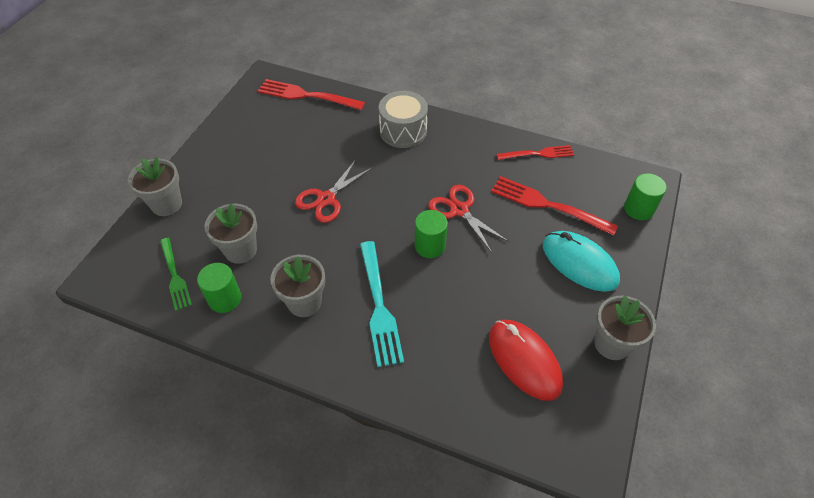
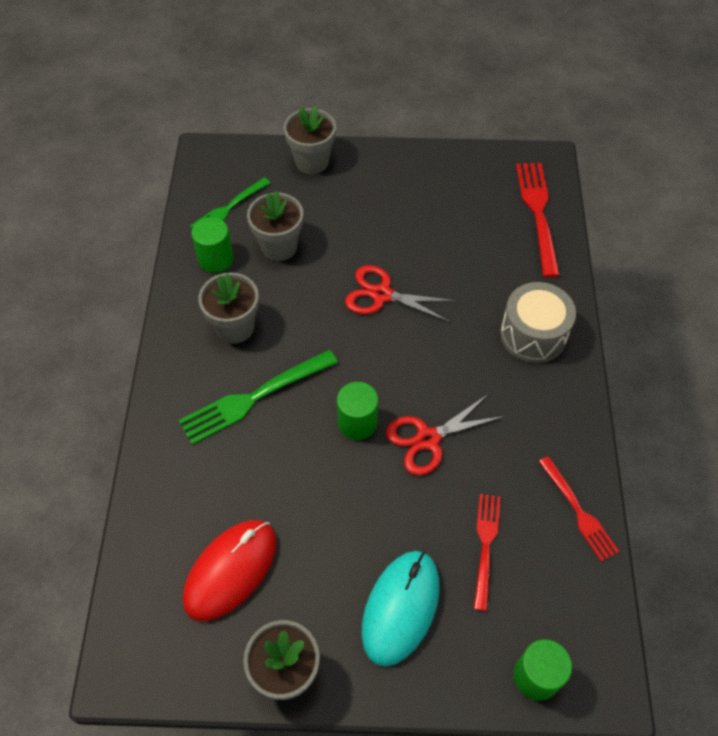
camera: 70 degrees right, 5 degrees up
(379, 306) = (254, 398): turquoise fork -> green fork
(459, 210) = (428, 439): red scissors -> red scissors turned 150 degrees counterclockwise
(548, 205) = (485, 546): red fork -> red fork, size x0.65

